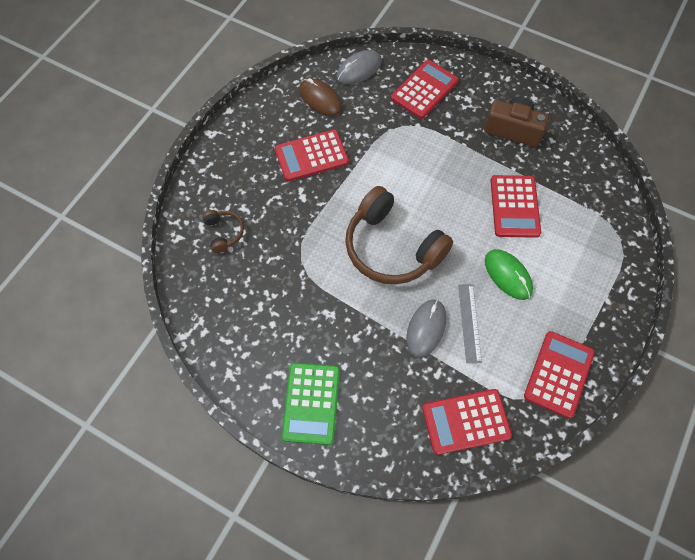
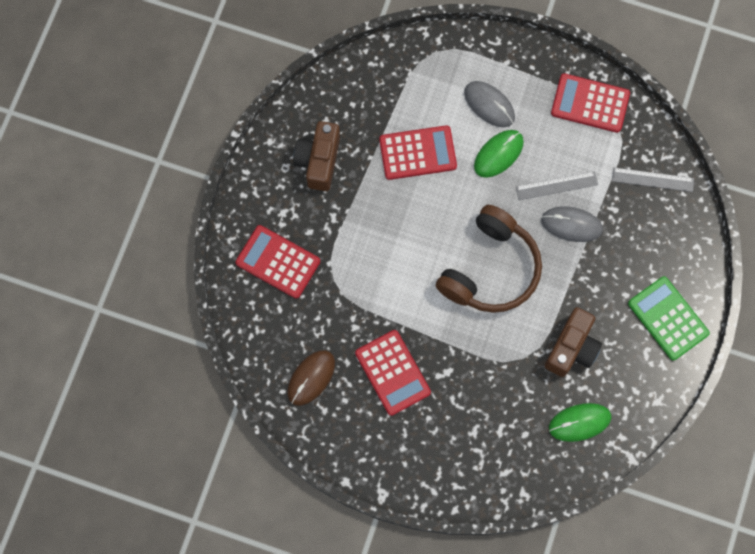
camera: 100 degrees left, 10 degrees up
(224, 233) = (508, 446): brown headphones -> none
(228, 297) = (579, 422): none -> green mouse
(301, 304) = (571, 348): none -> brown camera
(311, 403) = (668, 318): green calculator -> green calculator turned 120 degrees counterclockwise
(359, 69) = (259, 341): grey mouse -> grey mouse (489, 105)
(466, 421) = (652, 180): red calculator -> grey ruler

